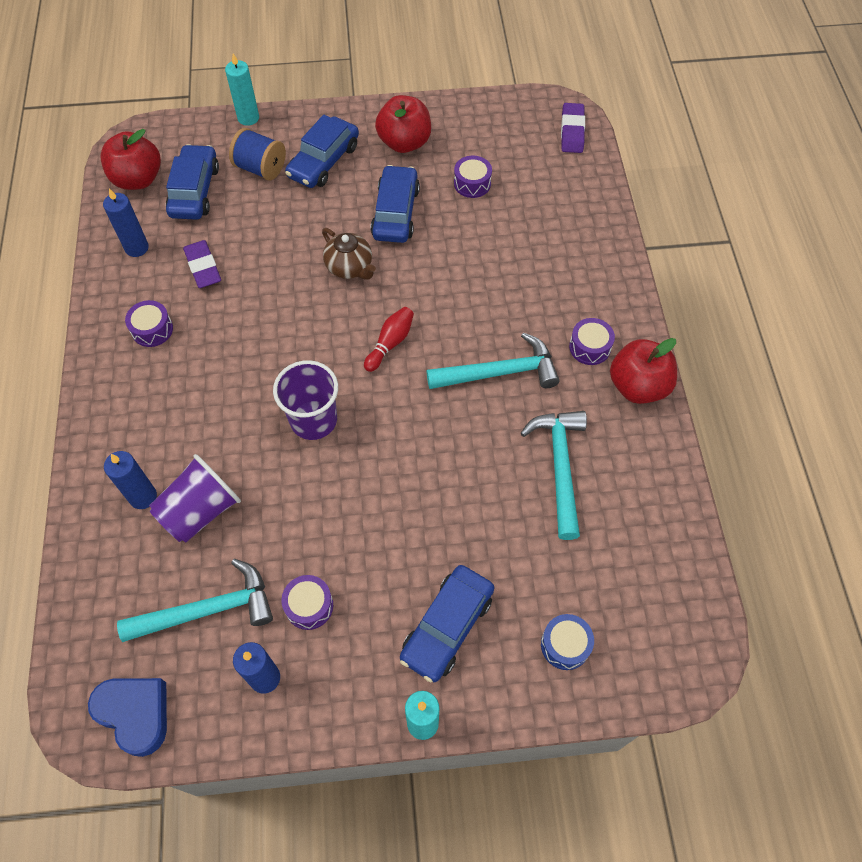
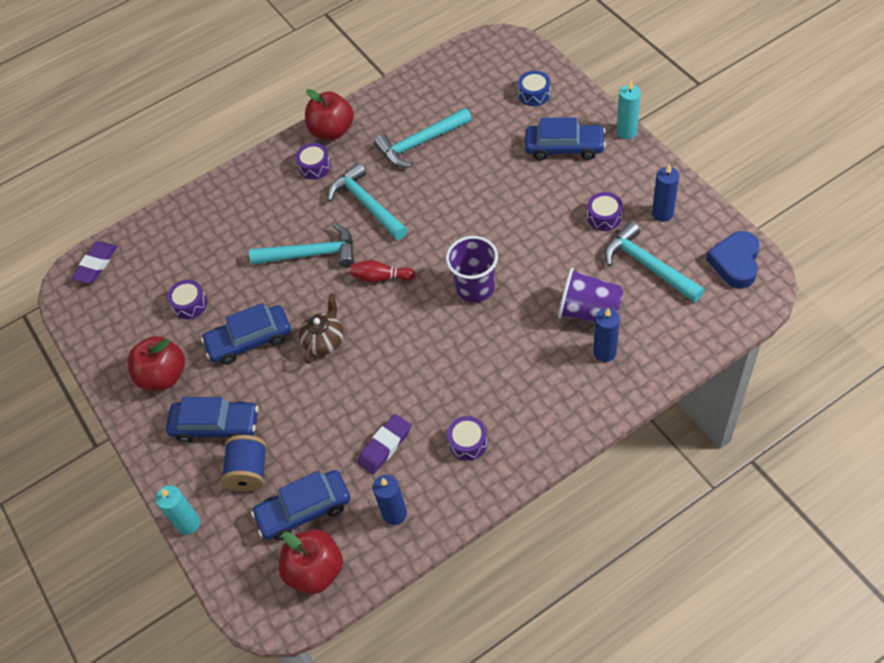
camera: 110 degrees left, 5 degrees down
(465, 297) = (311, 254): none -> turquoise hammer
(572, 131) = (96, 265): purple eraser -> purple eraser turned 45 degrees counterclockwise

